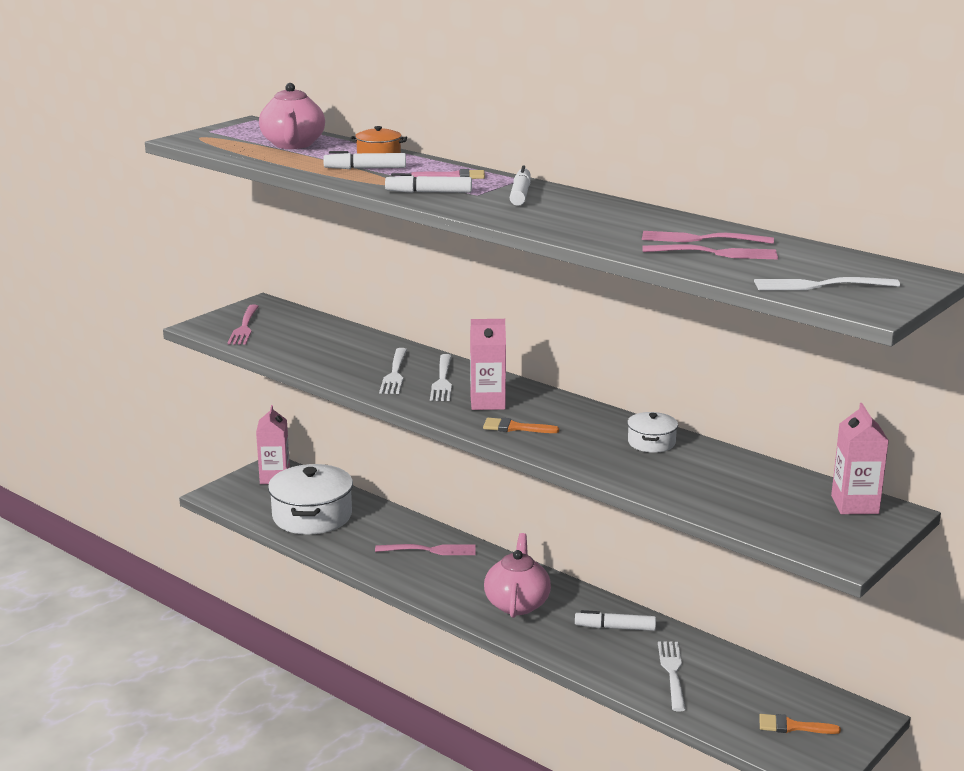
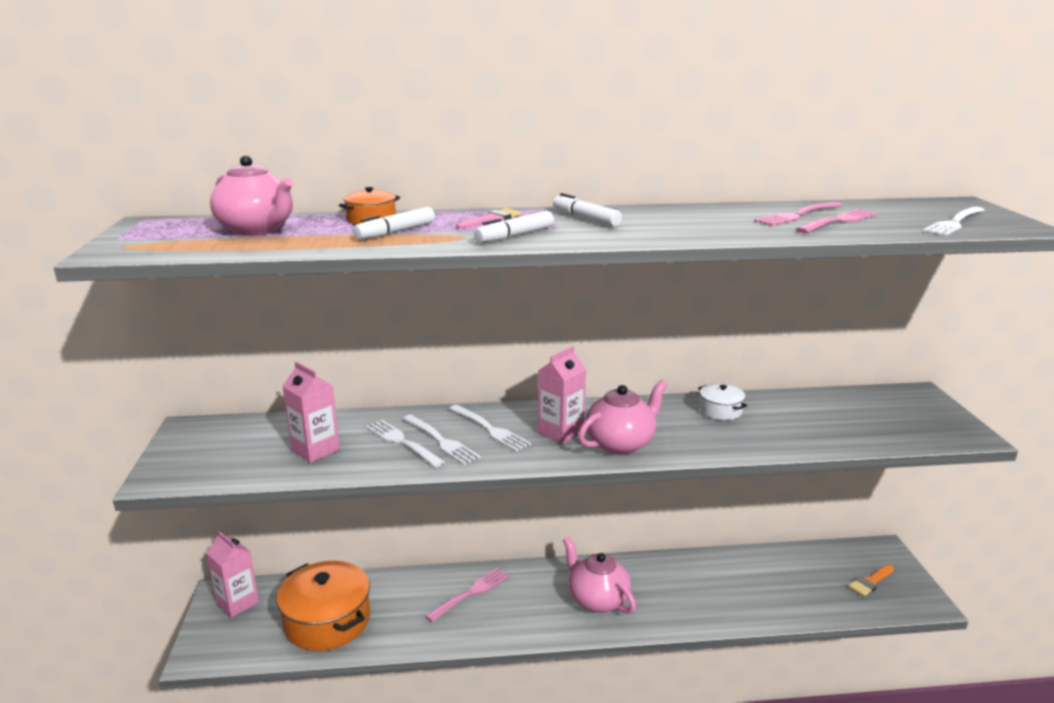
camera: 45 degrees left, 0 degrees up
(244, 327) = (211, 458): pink fork -> none
(312, 516) = (327, 621): white pot -> orange pot
(514, 427) = (621, 443): orange brush -> pink teapot
(615, 628) = (681, 577): white marker -> none
(672, 673) = (762, 589): white fork -> white fork (403, 442)
(854, 505) = (897, 398): pink carton -> pink carton (315, 450)

